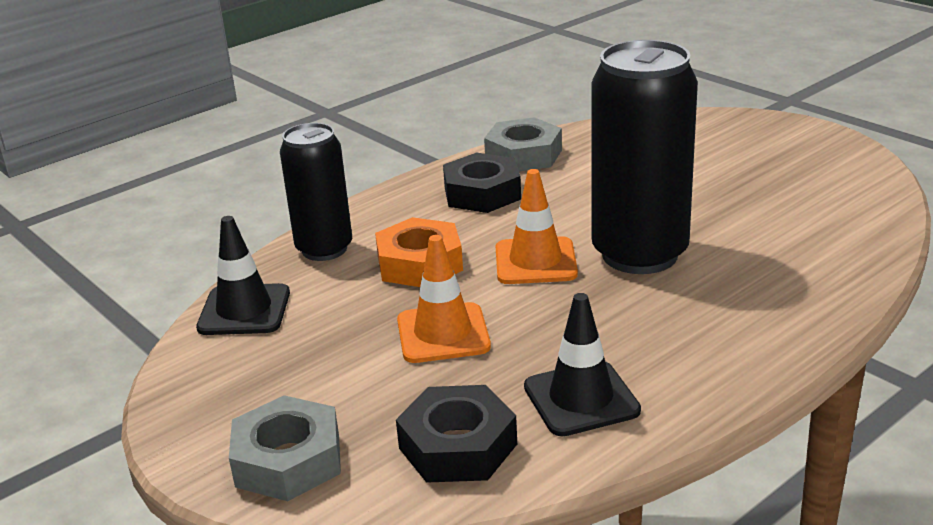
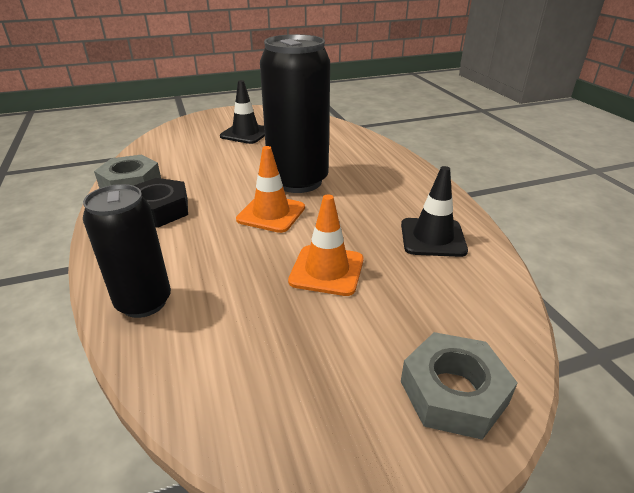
camera: 70 degrees left, 5 degrees up
(244, 310) = (195, 378): black traffic cone -> black traffic cone (246, 133)
(419, 264) = (223, 258): orange nut -> none
(457, 446) = (463, 296): black nut -> none

